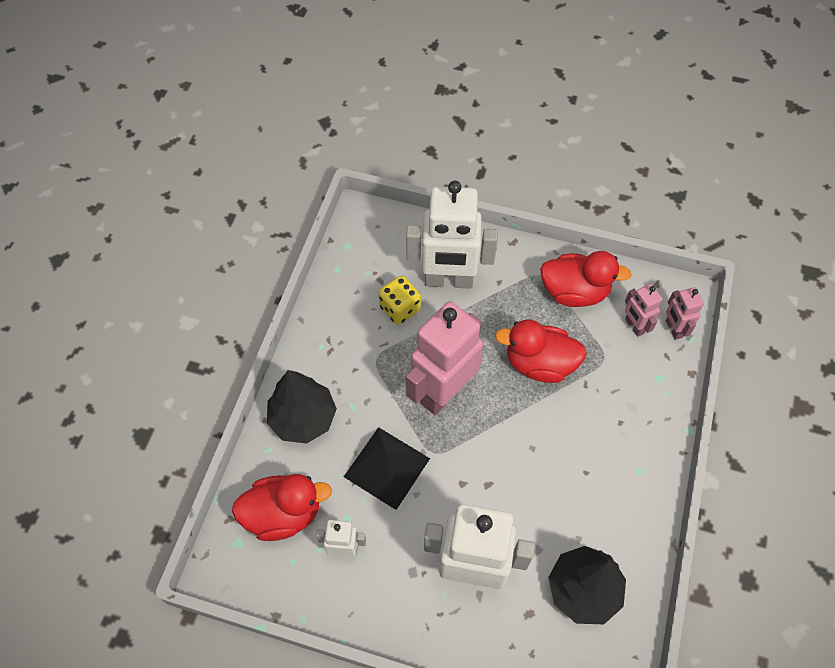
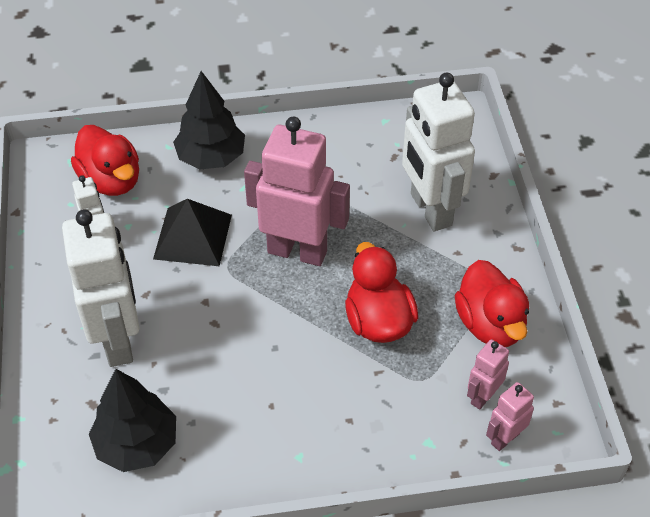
camera: 65 degrees right, 10 degrees down
(400, 308) = (371, 183): yellow dice -> none

